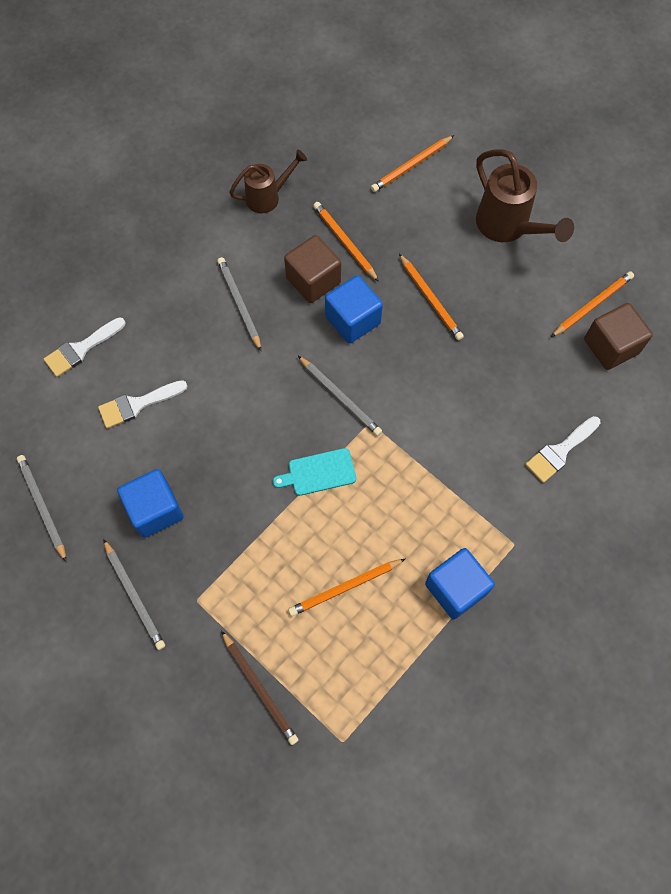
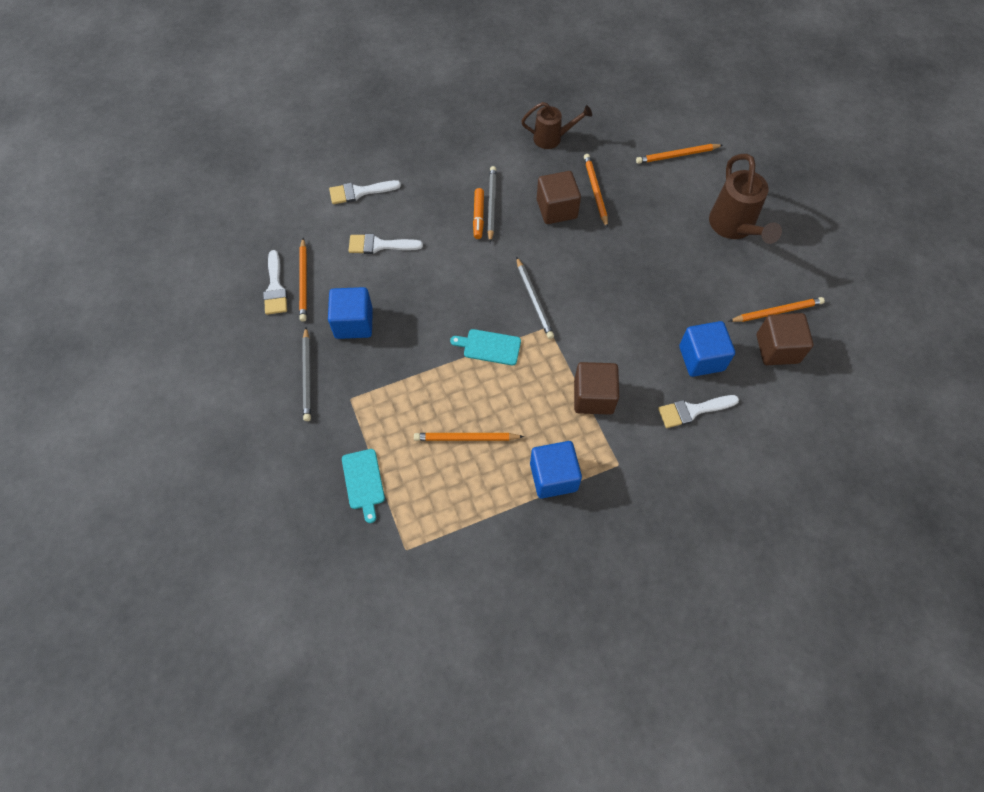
camera: 25 degrees right, 5 degrees down
(42, 507) = (275, 287): grey pencil -> white brush
(232, 324) = (478, 216): none -> orange marker
(260, 688) = (363, 481): brown pencil -> turquoise cutting board
(353, 320) = (573, 248): blue cube -> blue cube (701, 358)
(430, 299) = (643, 256): orange pencil -> orange pencil (304, 281)
(454, 481) = (593, 397): none -> brown cube

